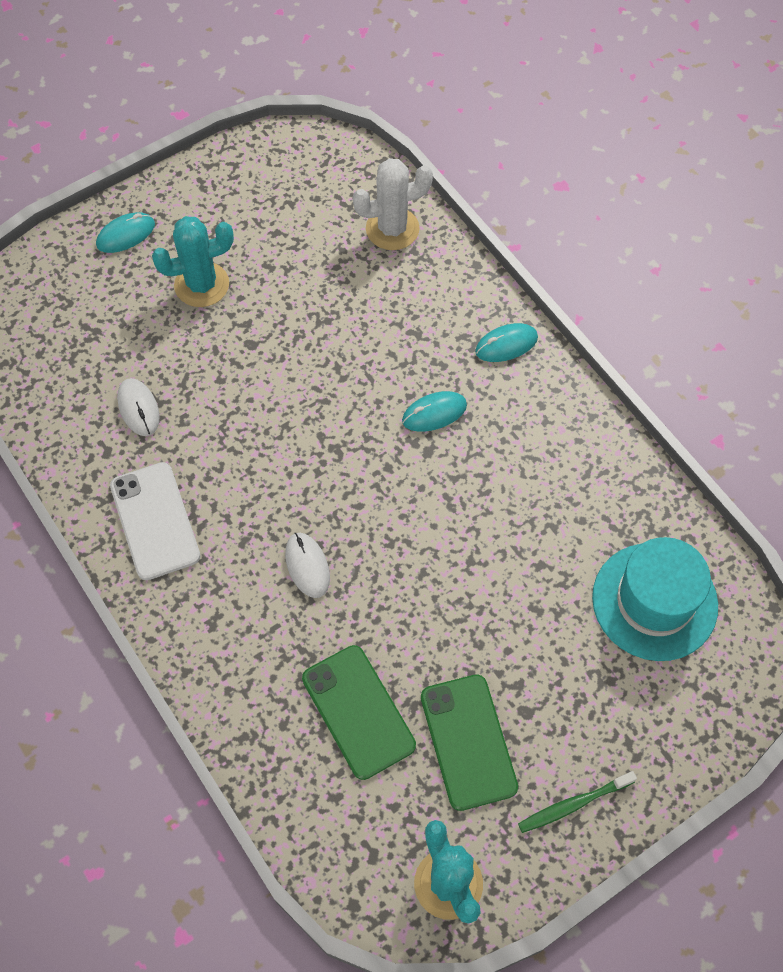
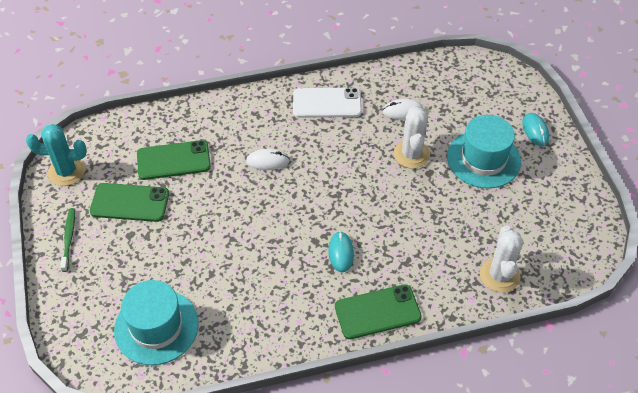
camera: 110 degrees right, 10 degrees down
(201, 285) = (483, 159): turquoise cactus -> turquoise hat
(224, 374) = (411, 154): none -> white cactus
(506, 344) = (377, 312): turquoise mouse -> green phone

